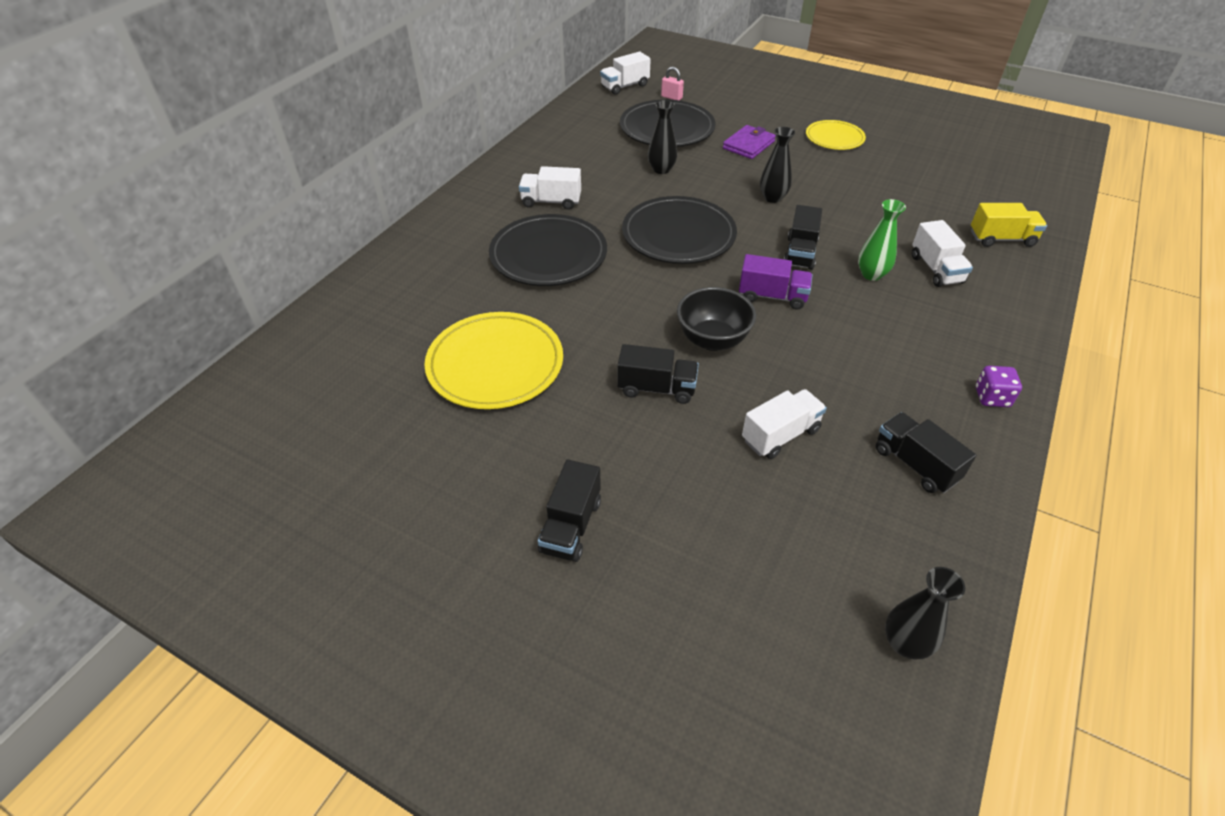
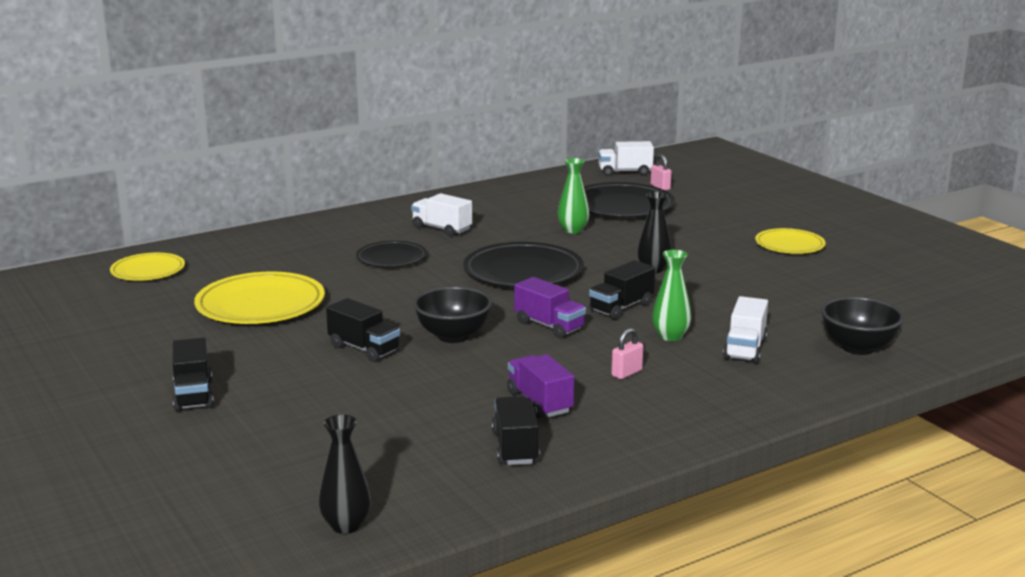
camera: 30 degrees right, 25 degrees down
(324, 357) = (148, 271): none -> yellow plate
(548, 255) = (391, 258): black plate -> black plate, size x0.60
(571, 526) = (193, 395): black truck -> black truck turned 60 degrees counterclockwise
(661, 169) = (573, 230): black vase -> green vase
(748, 145) = (687, 232): purple wallet -> none
(780, 435) = (425, 400): white truck -> none
(870, 397) = (539, 402): none -> purple truck
(890, 332) = (626, 373): none -> pink padlock
(992, 397) = (658, 434): purple dice -> none
(1001, 239) = (858, 348): yellow truck -> black bowl

